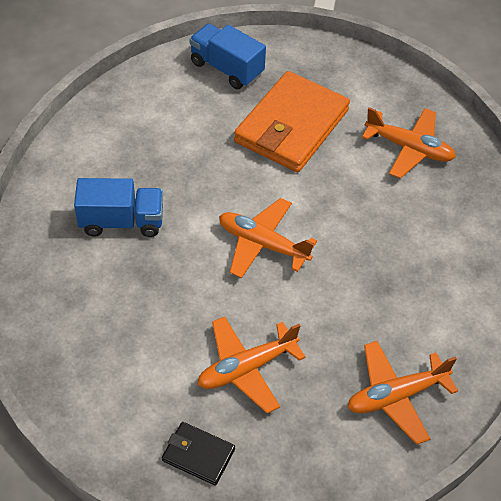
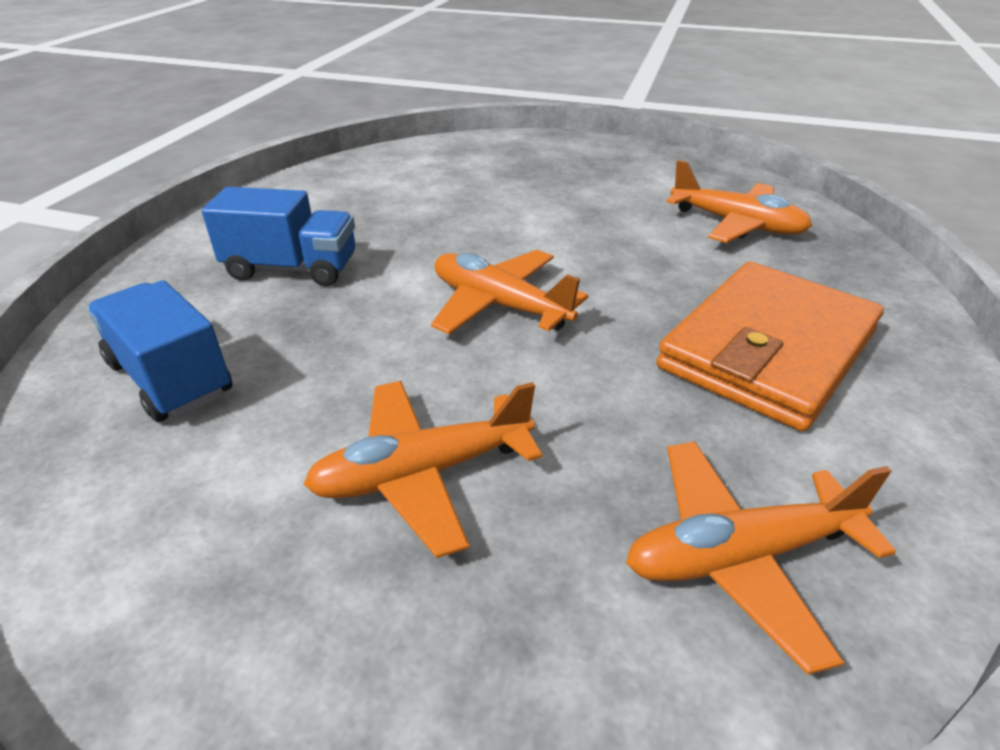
camera: 10 degrees right, 15 degrees down
(198, 455) = (254, 639): black wallet -> none
(226, 68) = (493, 153): blue truck -> blue truck (170, 378)
(291, 126) = (567, 198): orange wallet -> orange wallet (767, 350)

